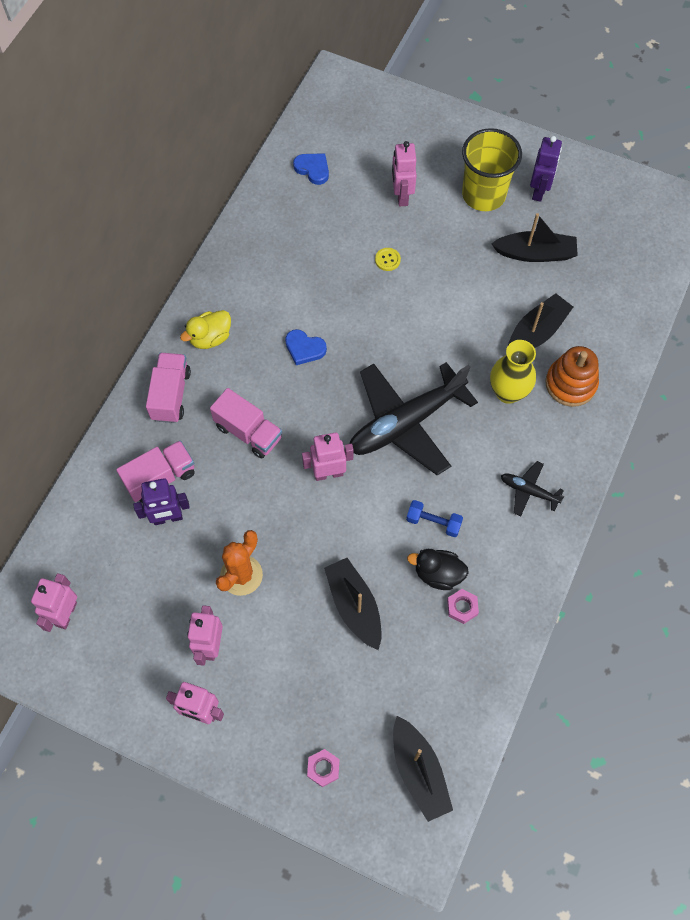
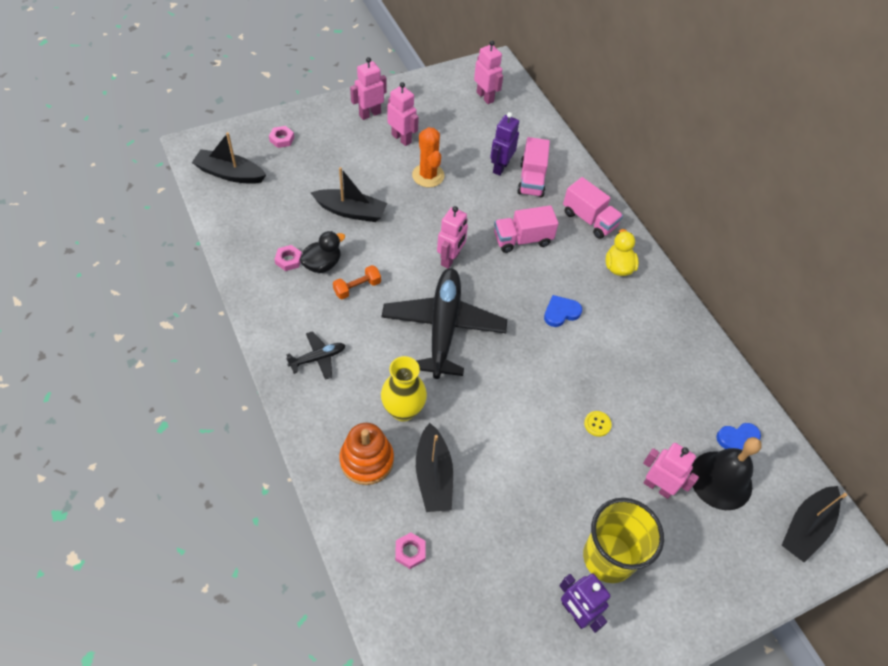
camera: 125 degrees right, 10 degrees down
(358, 163) = (721, 480): none -> black bell
(433, 522) = (357, 288): blue dumbbell -> orange dumbbell
(535, 253) = (509, 545): black boat -> black boat (806, 527)
(601, 306) = (410, 552): none -> pink nut

